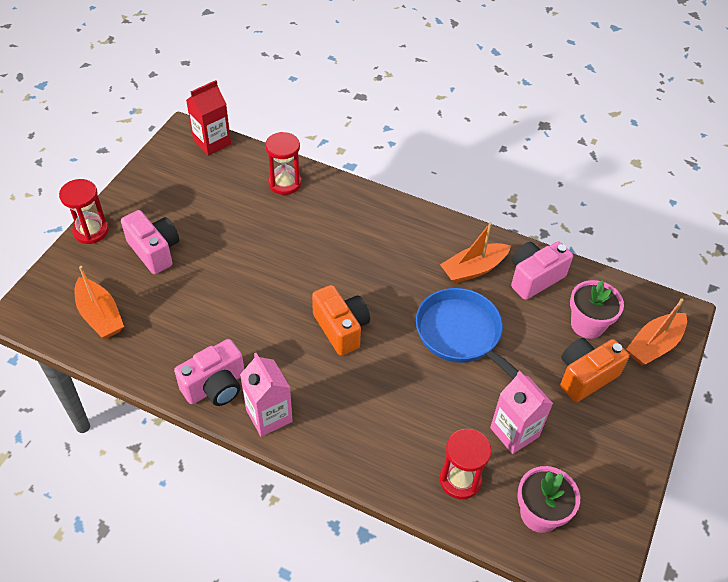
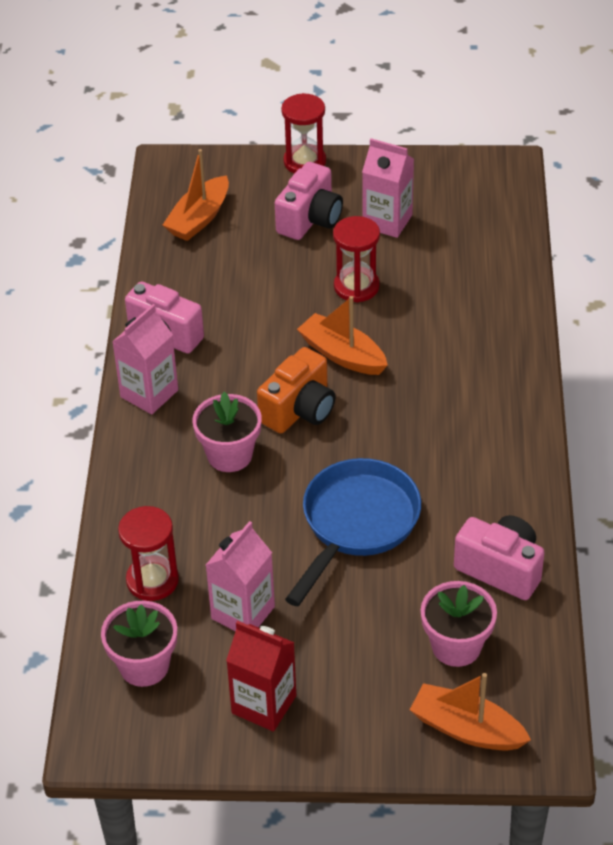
camera: 70 degrees right, 5 degrees down
(189, 211) = (387, 221): none -> pink carton
(212, 142) = (509, 194): red carton -> red carton (264, 704)
(284, 183) = (490, 280): red hourglass -> red hourglass (356, 287)
(361, 386) = (229, 455): none -> pink flower pot
(473, 269) = (473, 502): orange boat -> orange boat (342, 355)
(585, 376) = (368, 663): orange camera -> none

